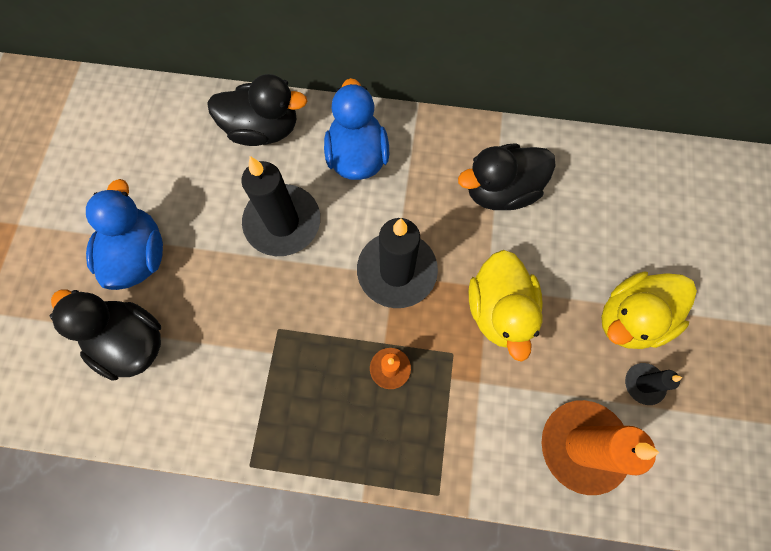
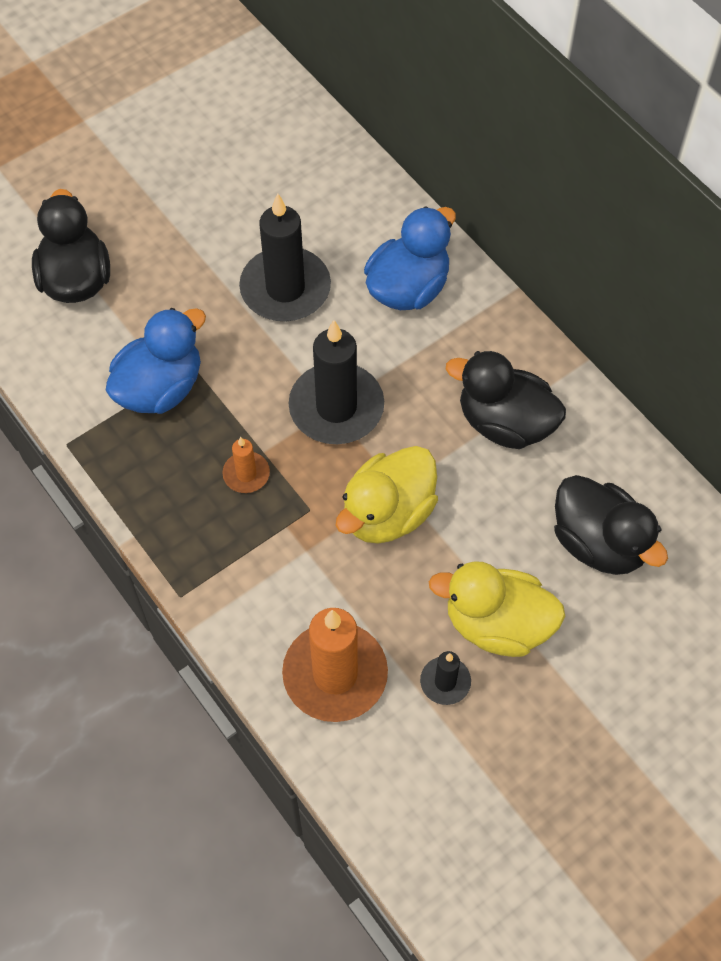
camera: 45 degrees right, 10 degrees down
(139, 255) = (147, 219): blue duck -> blue duck (160, 388)
(263, 130) = (352, 200): black duck -> black duck (599, 543)

